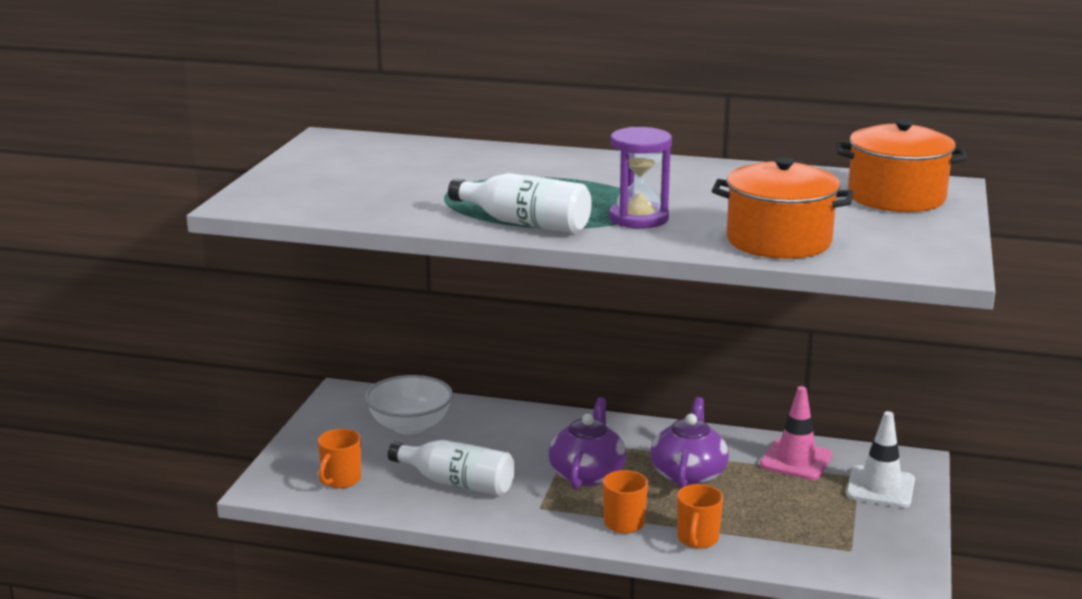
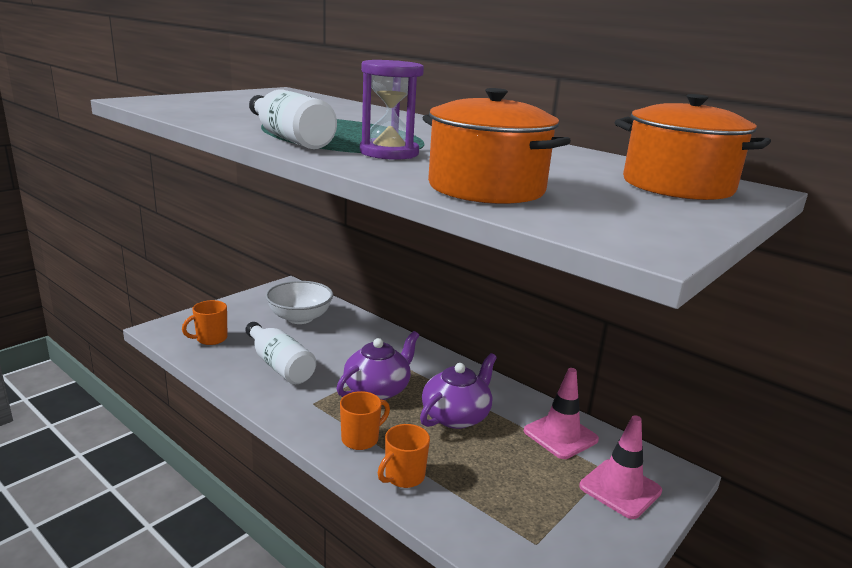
camera: 25 degrees right, 0 degrees up
(880, 487) = (620, 489): white traffic cone -> pink traffic cone

